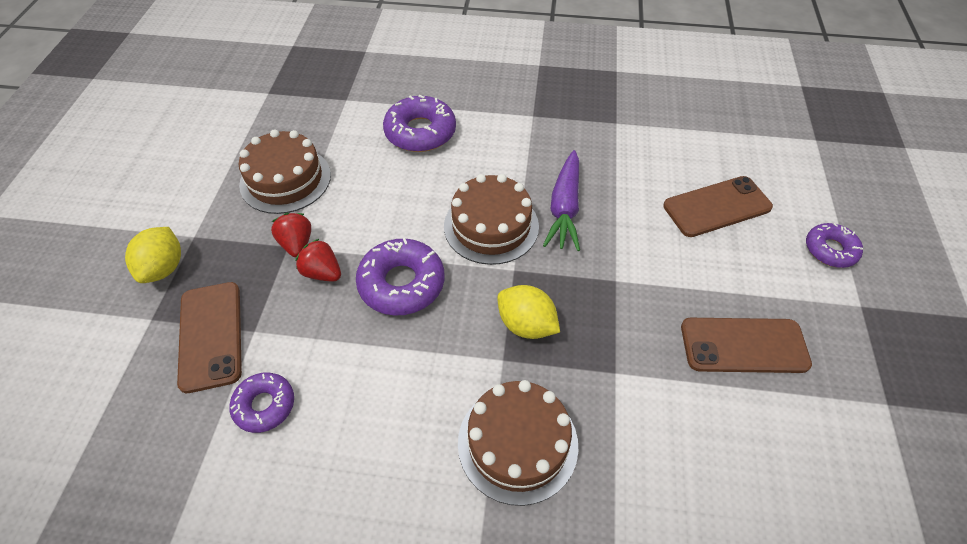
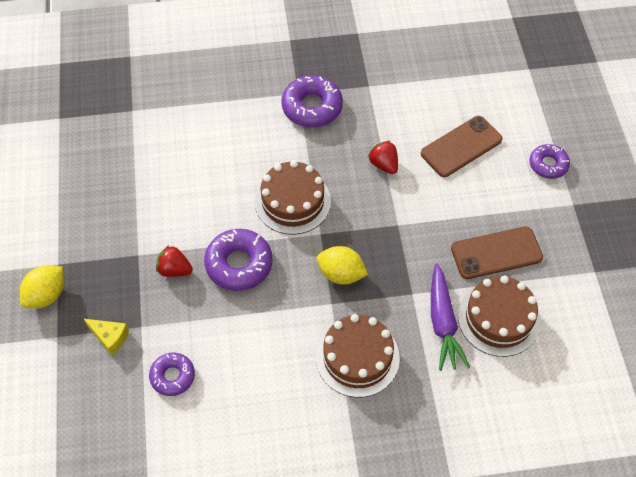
camera: 15 degrees left, 5 degrees up
(164, 268) = (47, 295): yellow lemon -> yellow lemon turned 45 degrees clockwise
(211, 335) = (110, 337): brown phone -> yellow cheese
(285, 179) = (111, 198): brown cake -> brown cake (498, 318)
(297, 244) = (145, 251): red strawberry -> red strawberry (384, 164)
(420, 132) = (208, 129): purple donut -> purple donut (312, 107)
(564, 208) = (345, 173): purple carrot -> purple carrot (443, 322)

